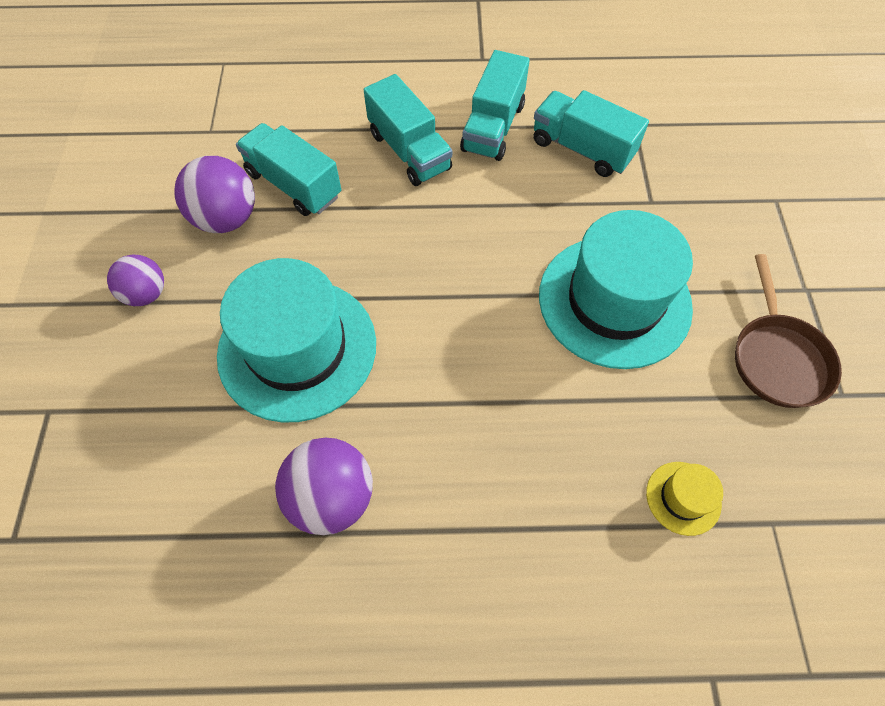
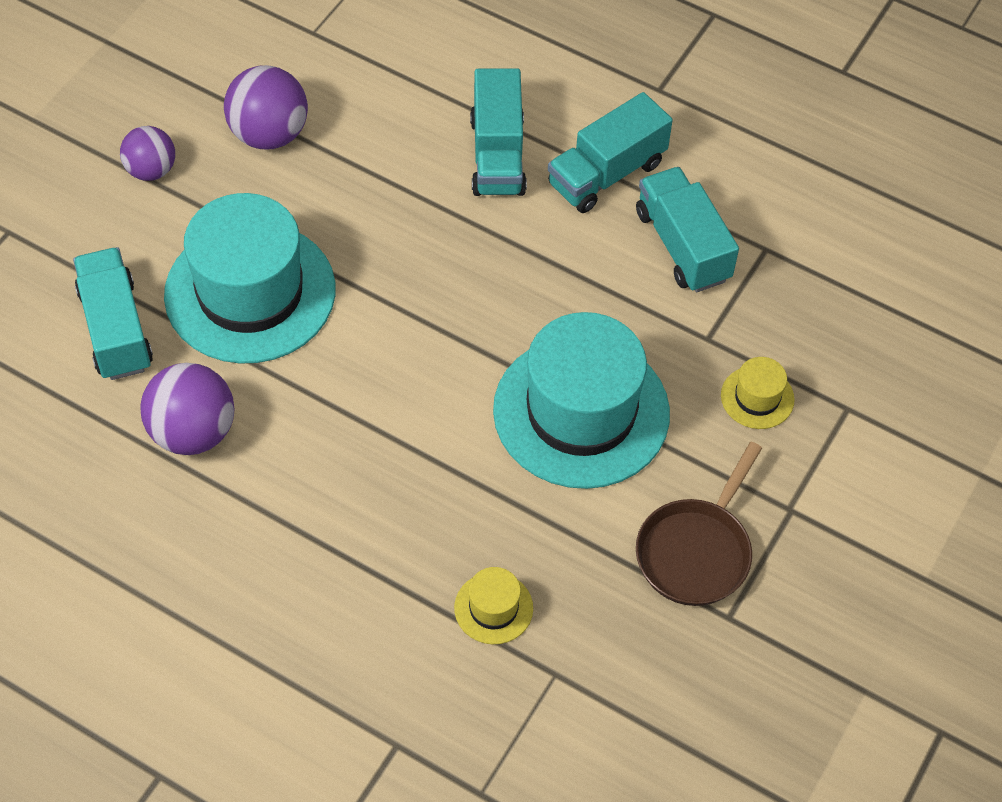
camera: 30 degrees right, 5 degrees down
(293, 185) = (356, 132): turquoise truck -> turquoise truck (115, 329)
(716, 224) = (757, 397): none -> yellow hat

